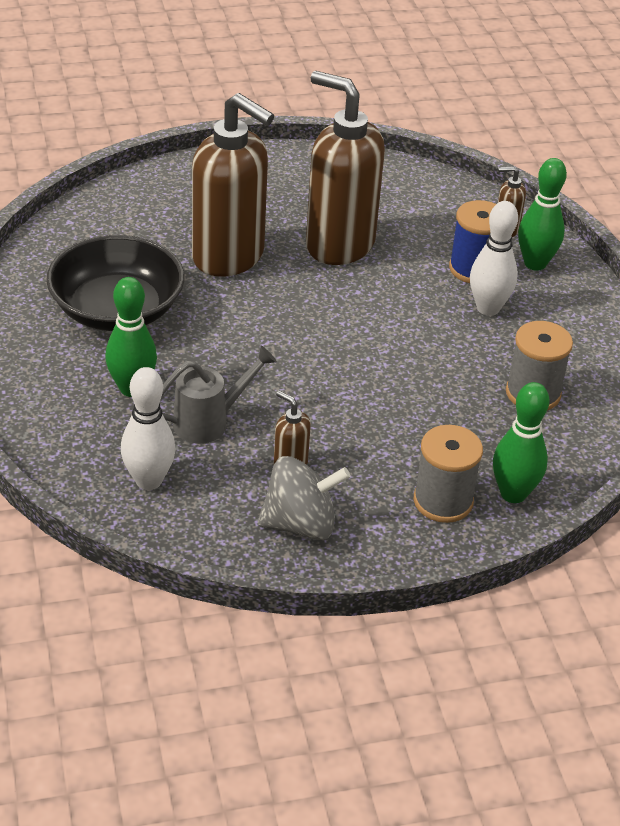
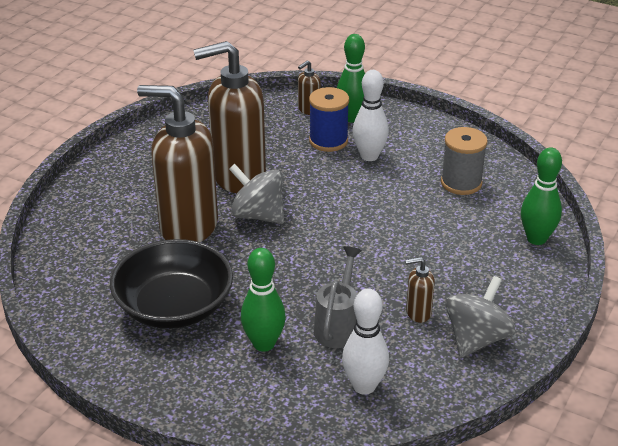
camera: 45 degrees left, 5 degrees down
(229, 257) = (188, 227): brown soap dispenser -> brown soap dispenser turned 150 degrees counterclockwise
(300, 288) = (258, 215): none -> grey spinning top
(443, 501) = (515, 269): grey spool -> none

